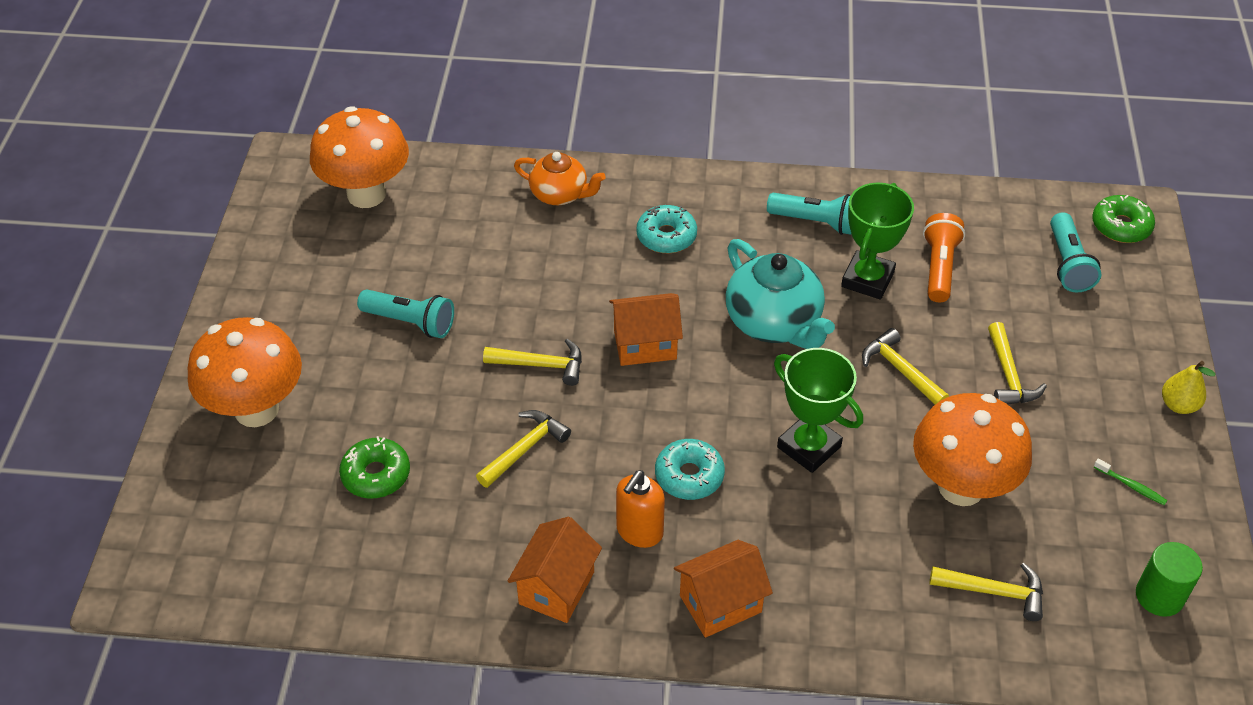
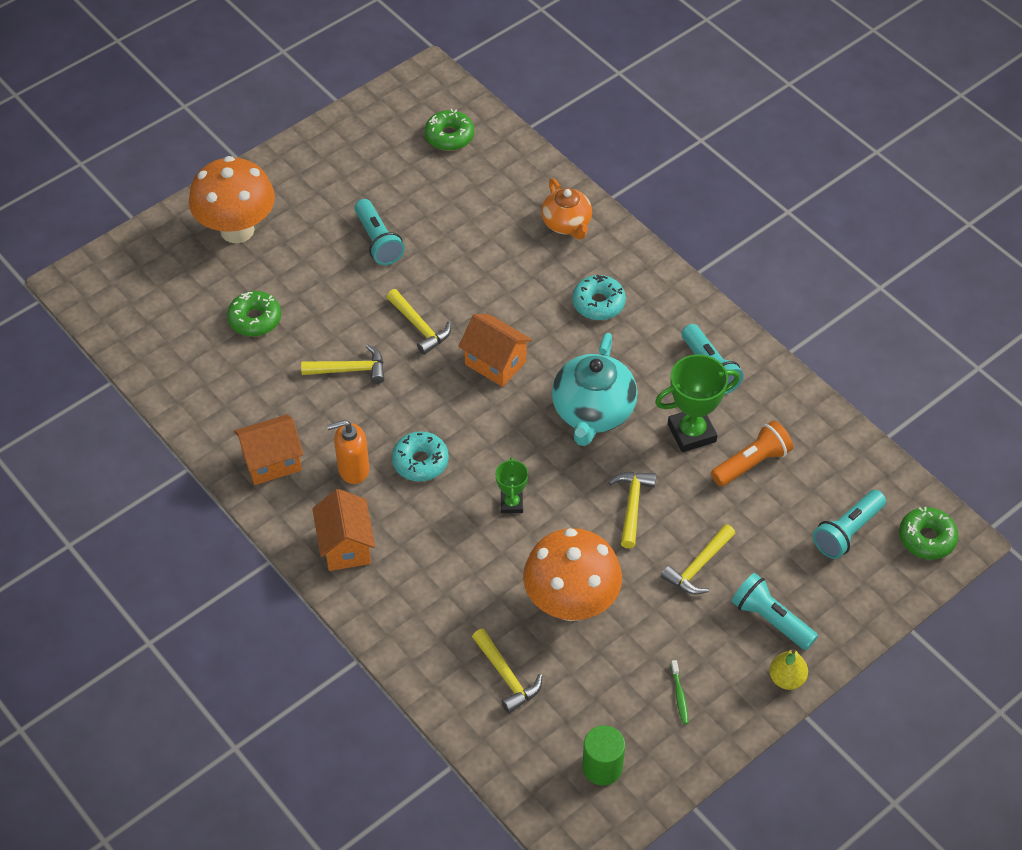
camera: 45 degrees right, 5 degrees up
(366, 194) = (449, 136): orange mushroom -> green donut
(720, 604) = (346, 546): orange house -> orange house turned 60 degrees clockwise
(809, 447) = (511, 504): green trophy -> green trophy, size x0.57
(1109, 371) = (771, 619): none -> turquoise flashlight

